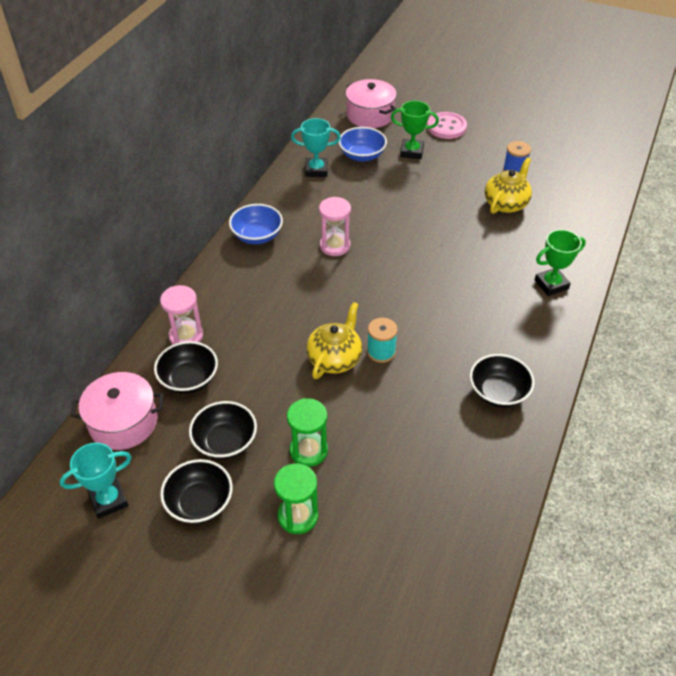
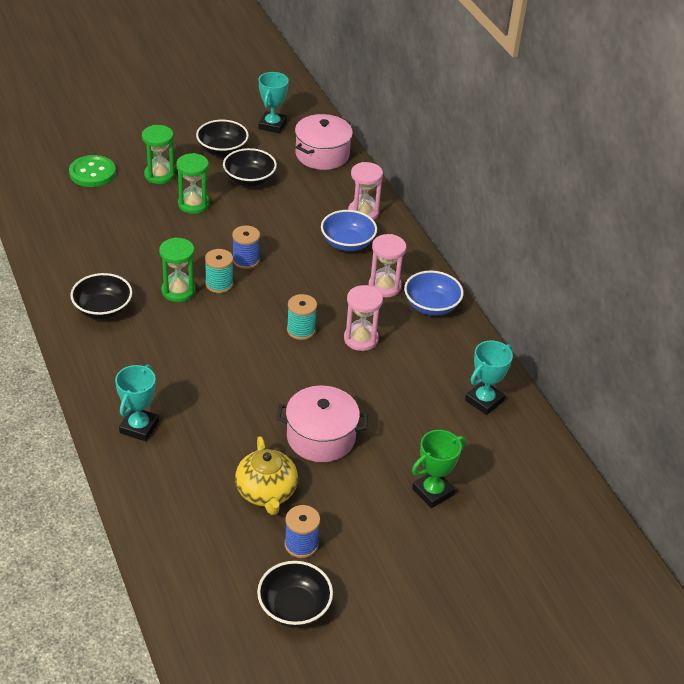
camera: 130 degrees right, 5 degrees down
(189, 379) = (321, 193): black bowl -> black bowl (294, 607)
(265, 268) = (384, 286): none -> pink hourglass
(335, 358) = (246, 260): yellow teapot -> blue spool
(361, 575) = (92, 173): none -> green button
(362, 155) = (470, 449): blue bowl -> blue bowl (347, 243)
(366, 277) = (301, 330): none -> turquoise spool
(370, 115) = (540, 512): pink pot -> pink pot (321, 437)
(420, 368) = (178, 291): none -> green hourglass
(446, 127) = (444, 559): pink button -> none
(551, 284) = (139, 427): green trophy -> turquoise trophy

